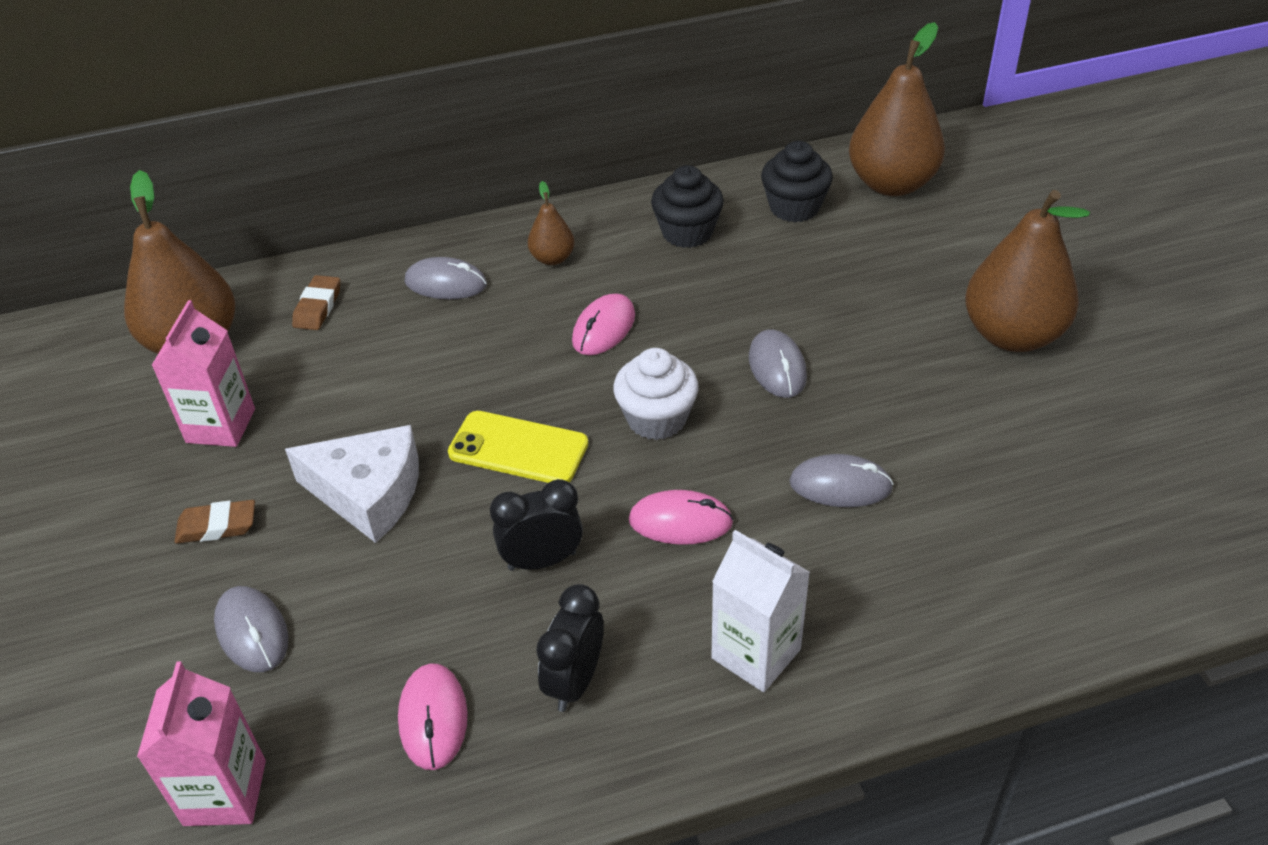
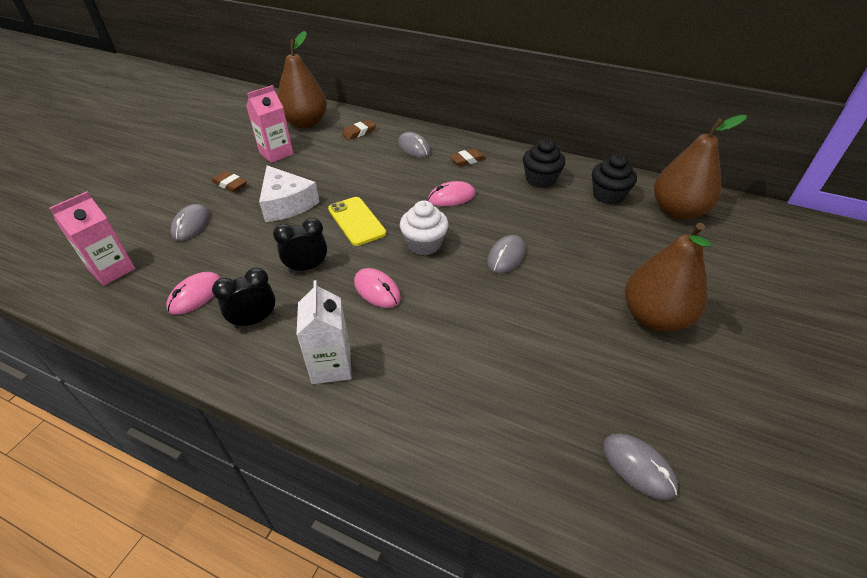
camera: 40 degrees right, 0 degrees up
(542, 560) = (307, 267): black clock -> black clock turned 45 degrees counterclockwise
(552, 258) = (467, 160): brown pear -> brown eraser
(840, 485) = (466, 324): grey mouse -> grey mouse (638, 467)

